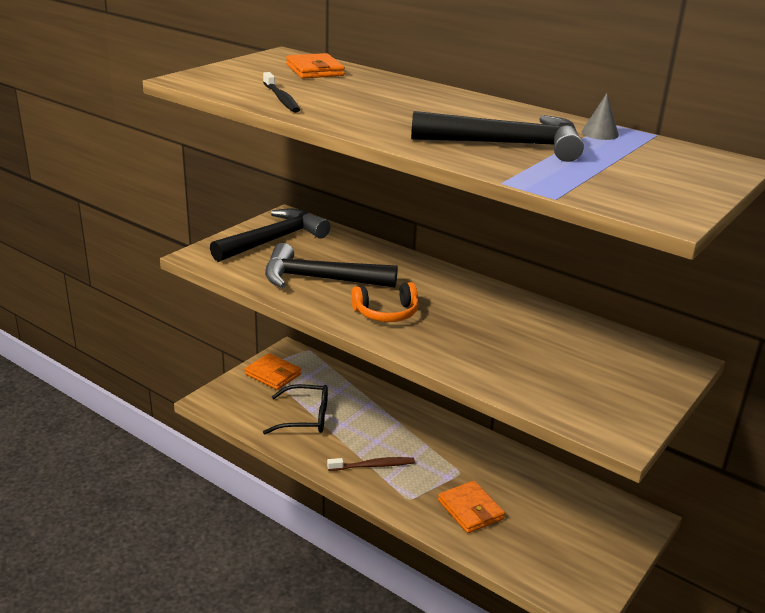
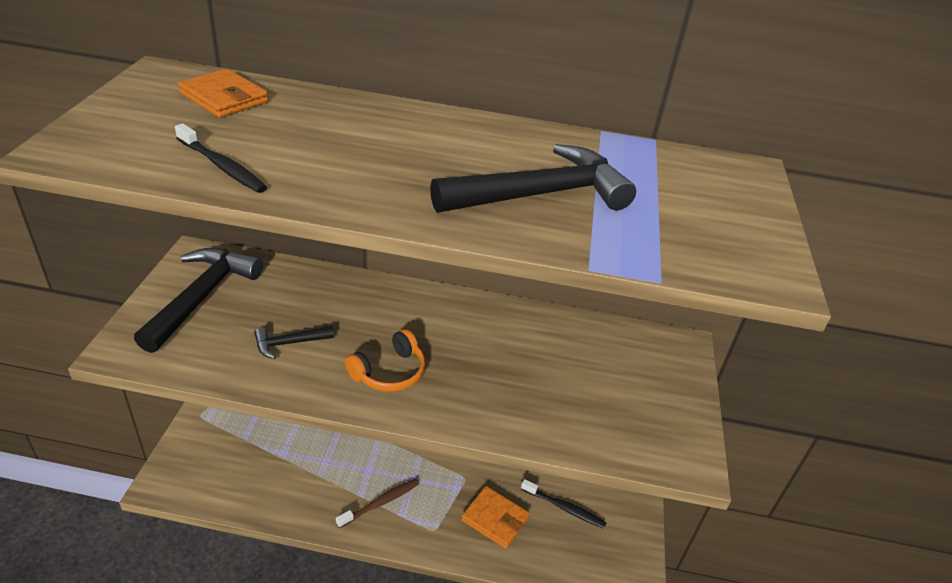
camera: 30 degrees left, 10 degrees up
(273, 374) = (218, 422): orange wallet -> none
(305, 418) = (282, 467): black glasses -> none
(319, 279) = (288, 343): black hammer -> black hammer, size x0.49
(545, 524) = (564, 508): none -> black toothbrush
(600, 133) = (607, 150): grey cone -> none

